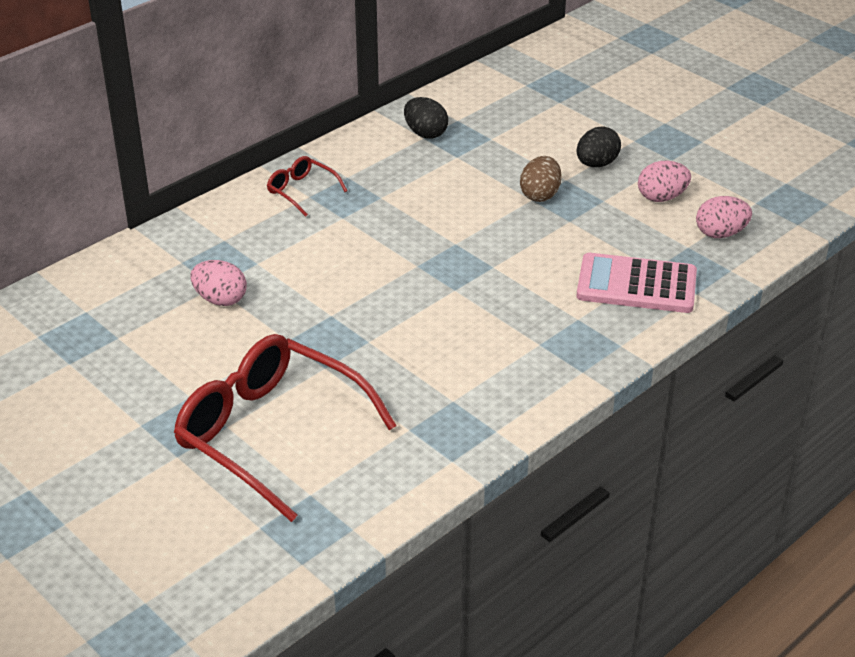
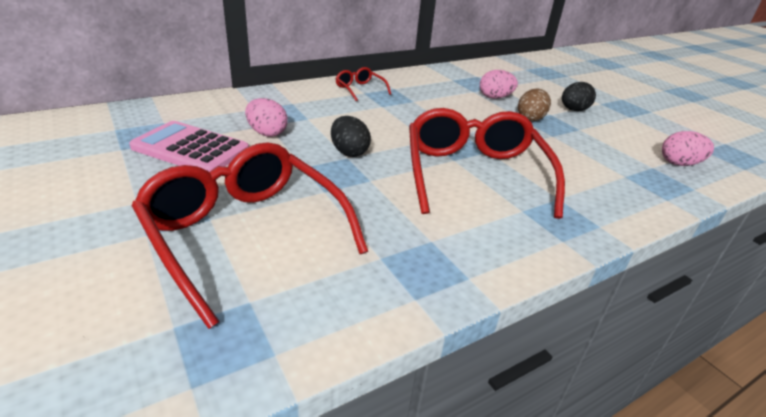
camera: 10 degrees right, 5 degrees down
(425, 133) = (454, 78): black egg -> black egg (349, 152)
(481, 305) = (474, 174): none -> red glasses
(636, 285) = (611, 184): pink calculator -> pink calculator (190, 149)
(661, 197) = (625, 135): pink egg -> pink egg (495, 97)

